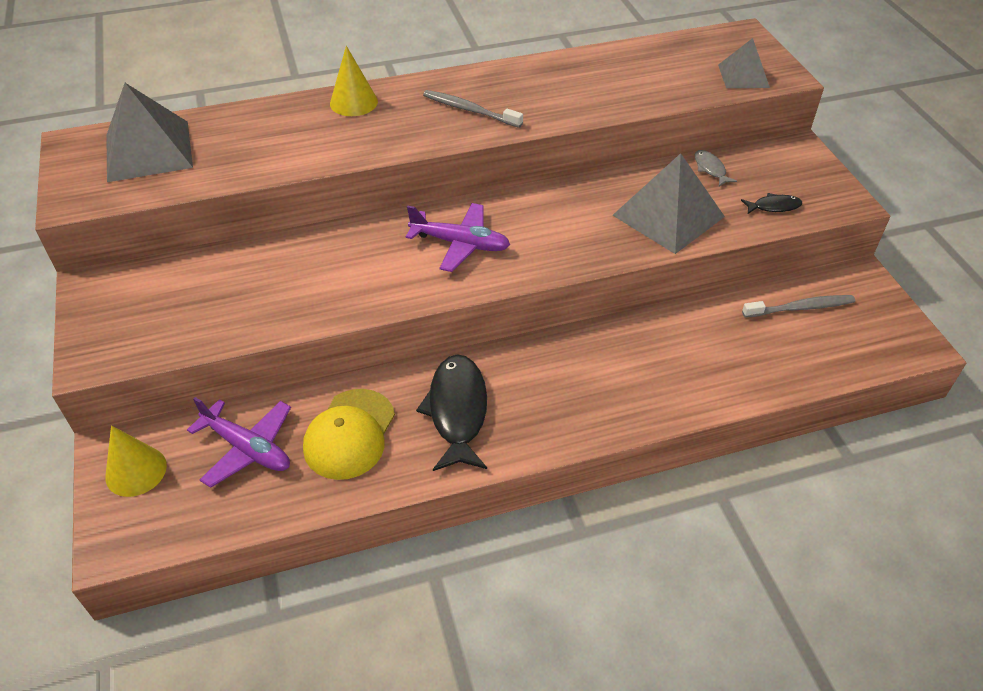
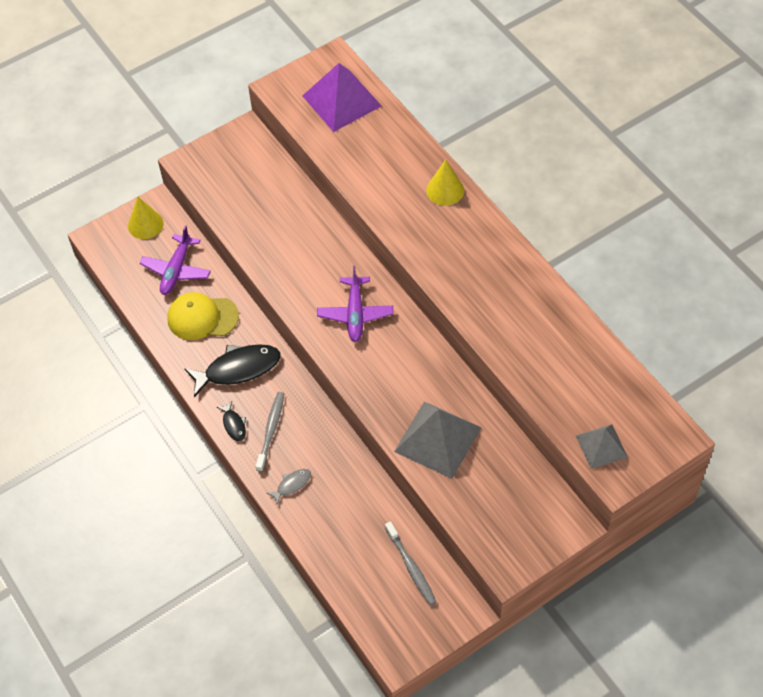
camera: 75 degrees right, 10 degrees up
(148, 150) = (342, 100): grey pyramid -> purple pyramid
(470, 110) = (465, 265): grey toothbrush -> grey toothbrush (271, 430)
(710, 169) = (511, 459): grey fish -> grey fish (292, 485)
(773, 206) = (478, 512): black fish -> black fish (234, 425)

